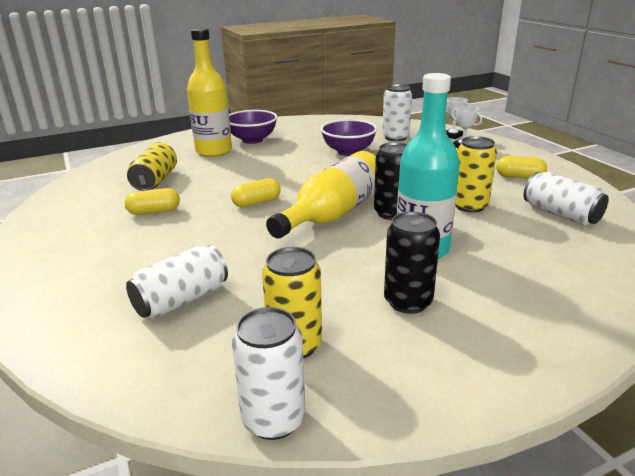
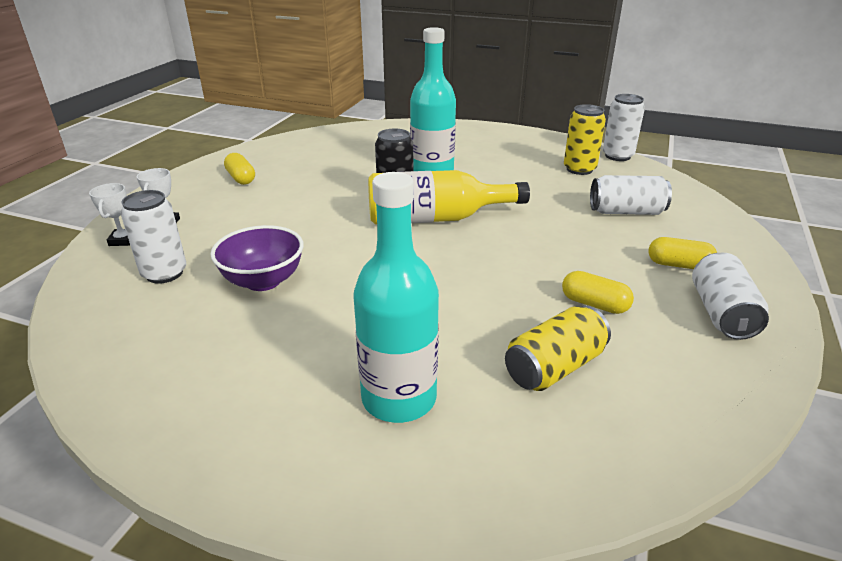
camera: 135 degrees left, 5 degrees up
(214, 151) = (399, 398): yellow bottle -> turquoise bottle
(252, 140) = (301, 394): purple bowl -> none
(257, 203) = (478, 261): yellow capsule -> yellow capsule (679, 265)
(408, 302) = (494, 160): black can -> none
(469, 206) = (336, 179): yellow can -> none
(561, 214) = (308, 152): white can -> white can (721, 313)

